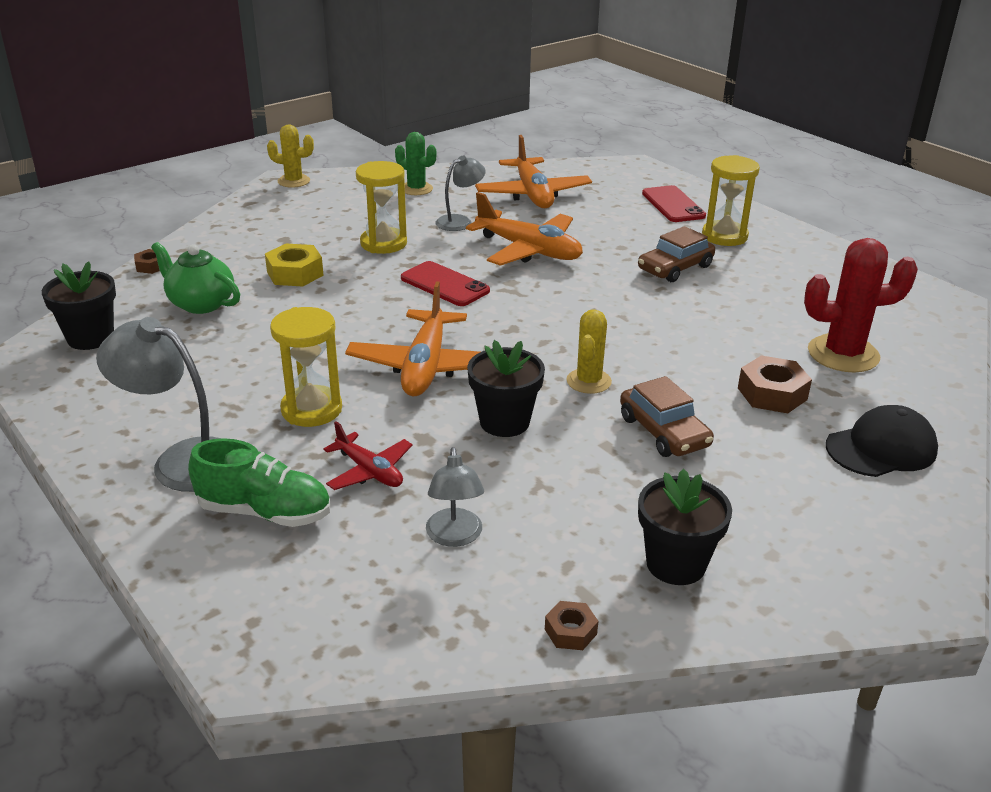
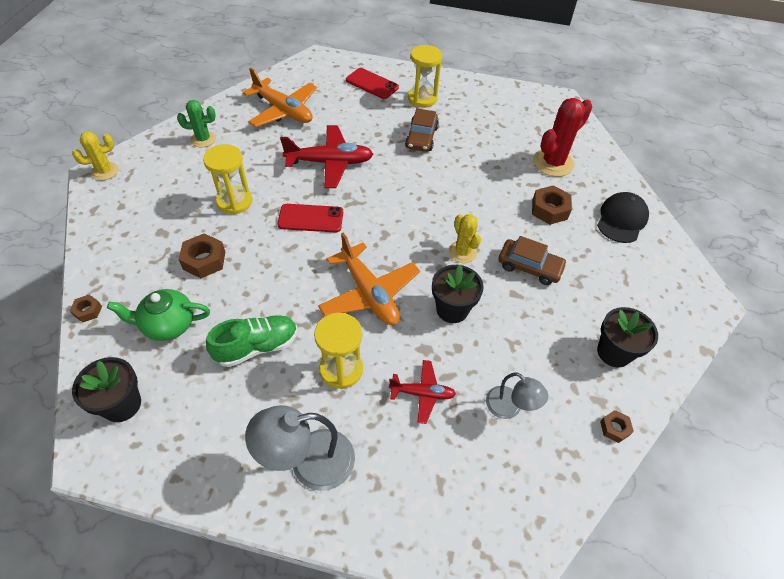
camera: 40 degrees left, 20 degrees up
(265, 512) = (400, 465): green shoe -> green shoe (257, 347)
(295, 273) = (204, 260): yellow nut -> brown nut
(460, 221) = (263, 157): grey lamp -> none
(529, 250) = (330, 162): orange plane -> red plane

